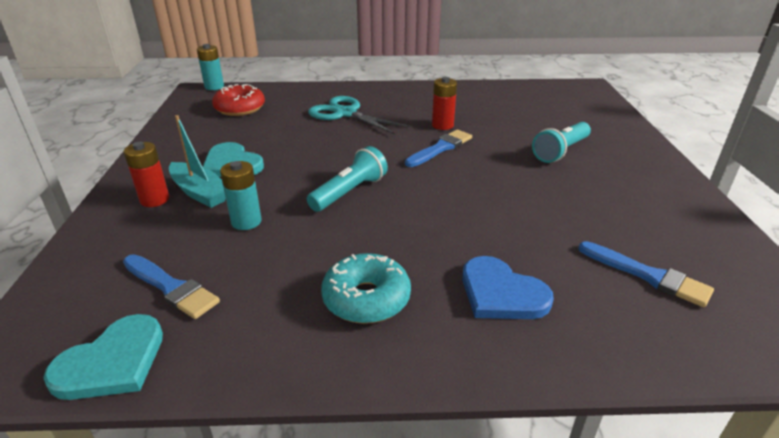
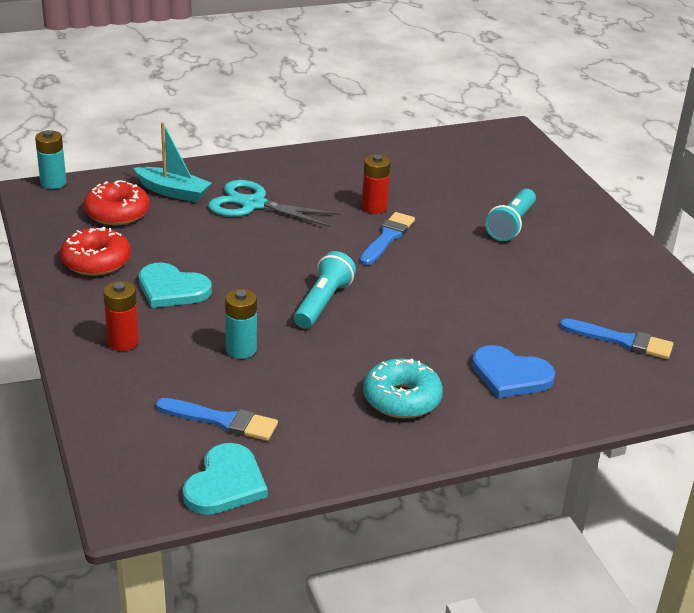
camera: 20 degrees left, 0 degrees up
(194, 138) = (96, 261): none -> red donut
(200, 192) = (165, 327): turquoise boat -> turquoise boat (173, 192)

